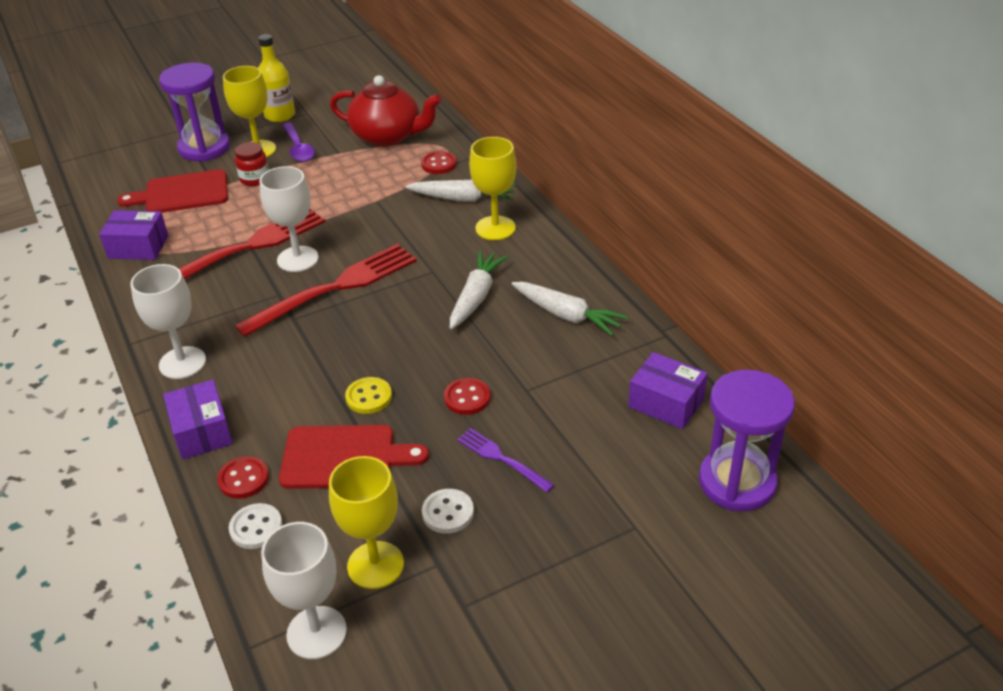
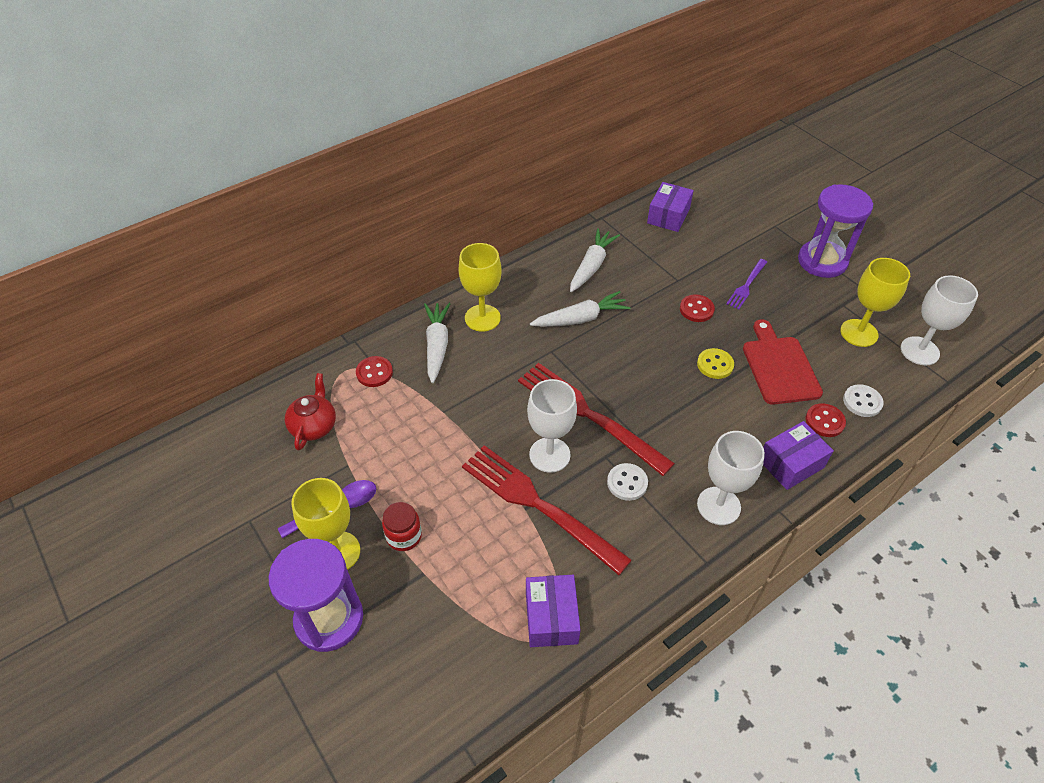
camera: 100 degrees left, 10 degrees up
(182, 193) = (437, 608): red cutting board -> none
(280, 115) = (250, 551): yellow bottle -> none
(387, 136) = (314, 426): red teapot -> red teapot, size x0.61
(448, 512) = (802, 305): white button -> white button (627, 483)
(476, 297) = (580, 319): white carrot -> white carrot turned 150 degrees clockwise
(737, 482) = (724, 188): purple hourglass -> purple hourglass (822, 261)

